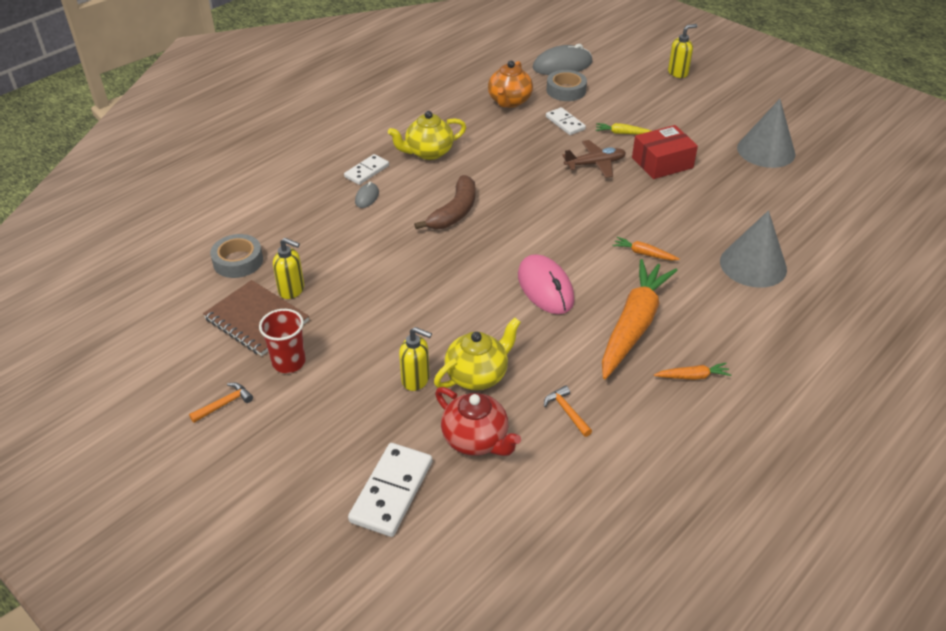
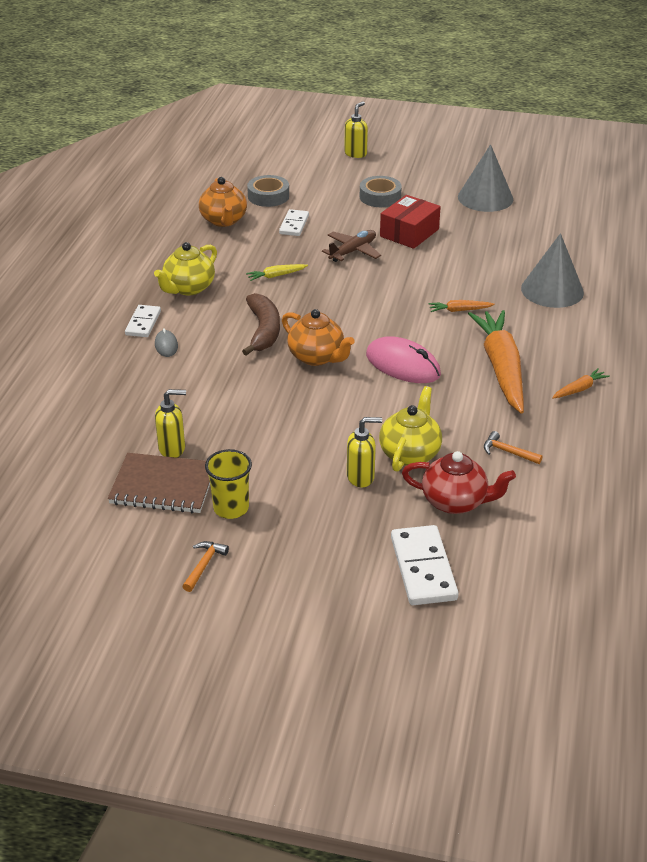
camera: 30 degrees left, 5 degrees down
(238, 261) = (91, 444): grey tape -> grey tape (380, 197)
(289, 362) = (231, 508): red cup -> yellow cup
(477, 252) = (317, 357): none -> orange teapot
(562, 65) = (244, 175): grey mouse -> none
(565, 123) = (294, 225): white domino -> white domino turned 75 degrees clockwise
(622, 133) = (353, 218): yellow carrot -> yellow carrot (276, 276)

